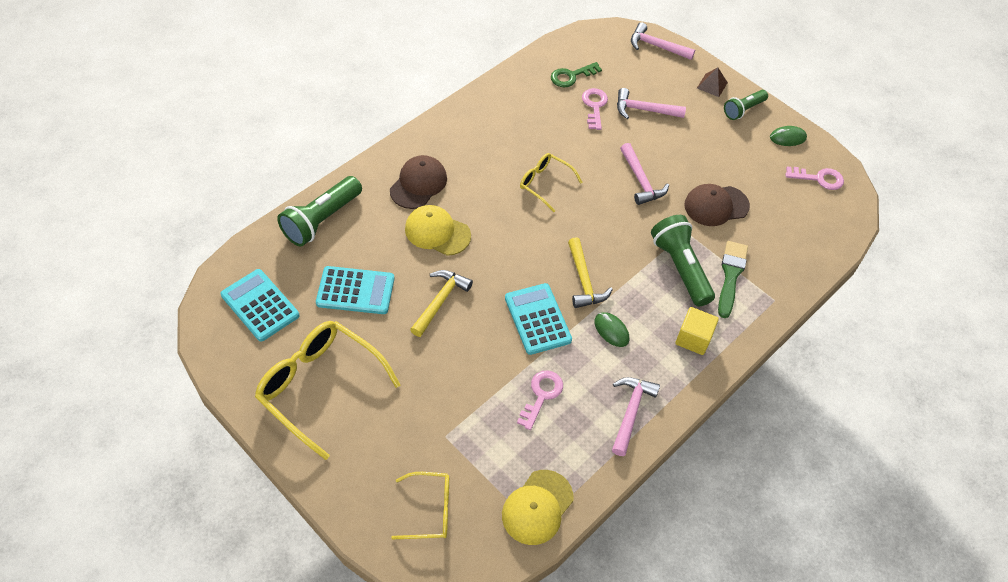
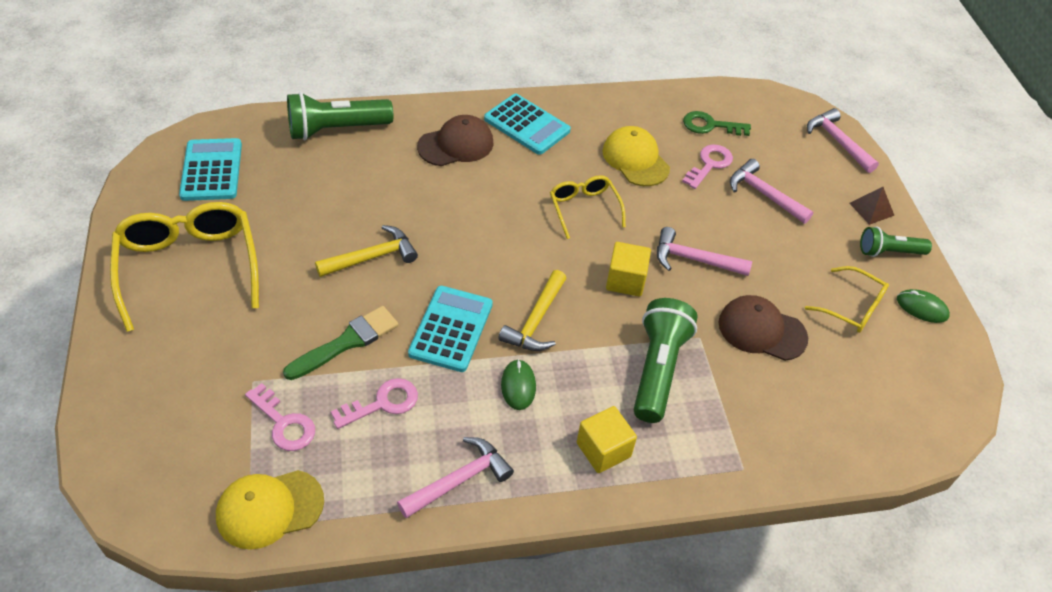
camera: 35 degrees right, 5 degrees down
(355, 291) = (304, 204): turquoise calculator -> turquoise calculator (527, 125)
(429, 510) = (168, 439): yellow glasses -> yellow glasses (851, 307)
(437, 232) = (431, 195): yellow cap -> yellow cap (635, 159)
(613, 220) = (625, 280): none -> yellow cube
(640, 181) = (694, 259): pink hammer -> pink hammer turned 90 degrees clockwise
(731, 275) = (712, 411): green brush -> green brush (346, 342)
(819, 178) = (925, 371): pink key -> pink key (284, 423)

